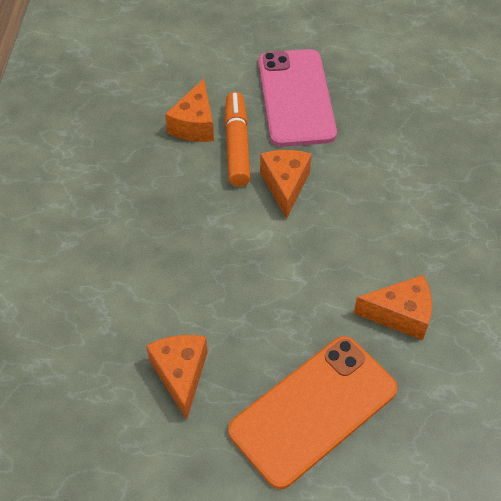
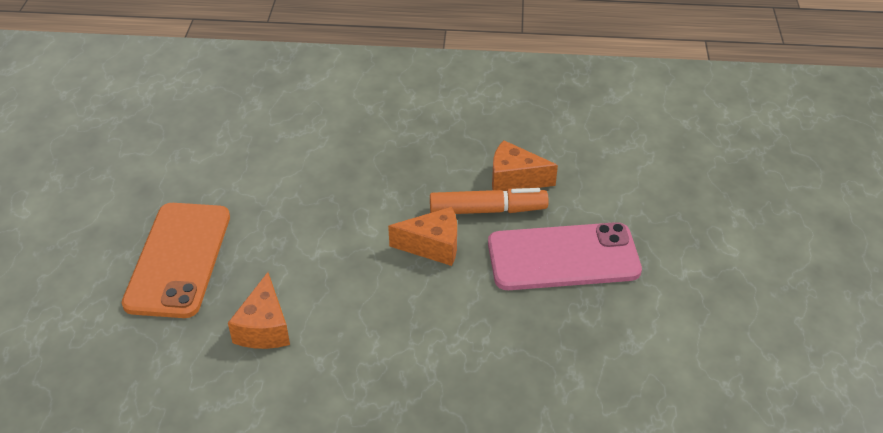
camera: 90 degrees right, 10 degrees down
(181, 374) = (230, 179): orange cheese -> none
(313, 410) = (179, 259): orange phone -> orange phone turned 45 degrees clockwise

